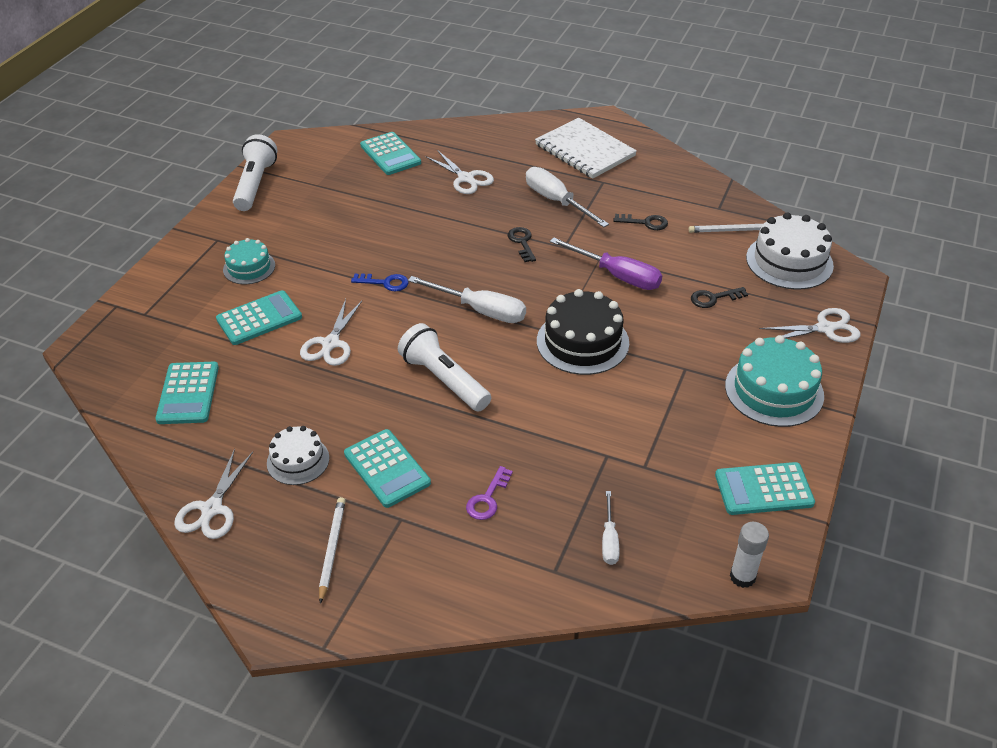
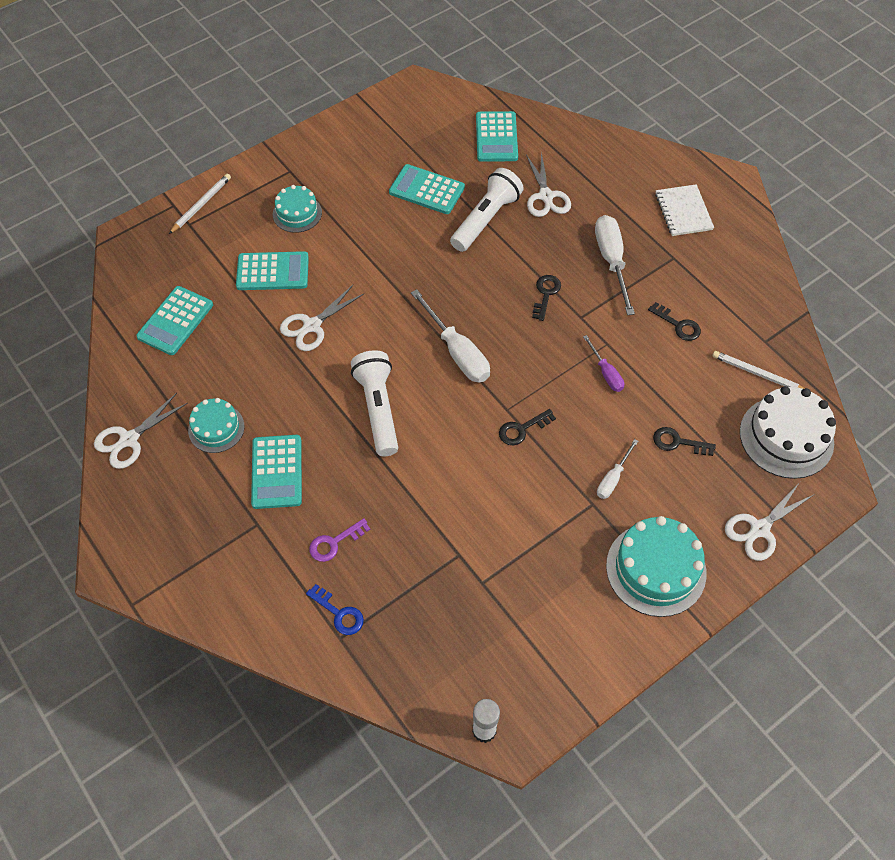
camera: 30 degrees right, 15 degrees up
(255, 184) = (357, 122): white flashlight -> white flashlight (486, 219)
(298, 460) = (216, 428): white cake -> turquoise cake
(332, 549) = (190, 523): white pencil -> white pencil (201, 205)
(385, 283) = (397, 283): blue key -> blue key (339, 613)
(582, 342) = (522, 429): black cake -> black key
(585, 150) = (683, 212): white notebook -> white notebook, size x0.65
(609, 540) = (402, 635): white screwdriver -> white screwdriver (613, 478)
(617, 276) = (606, 373): purple screwdriver -> purple screwdriver, size x0.56
(763, 489) = (567, 661): turquoise calculator -> turquoise calculator (426, 190)
(825, 328) = (759, 529): white scissors -> white scissors turned 120 degrees clockwise

